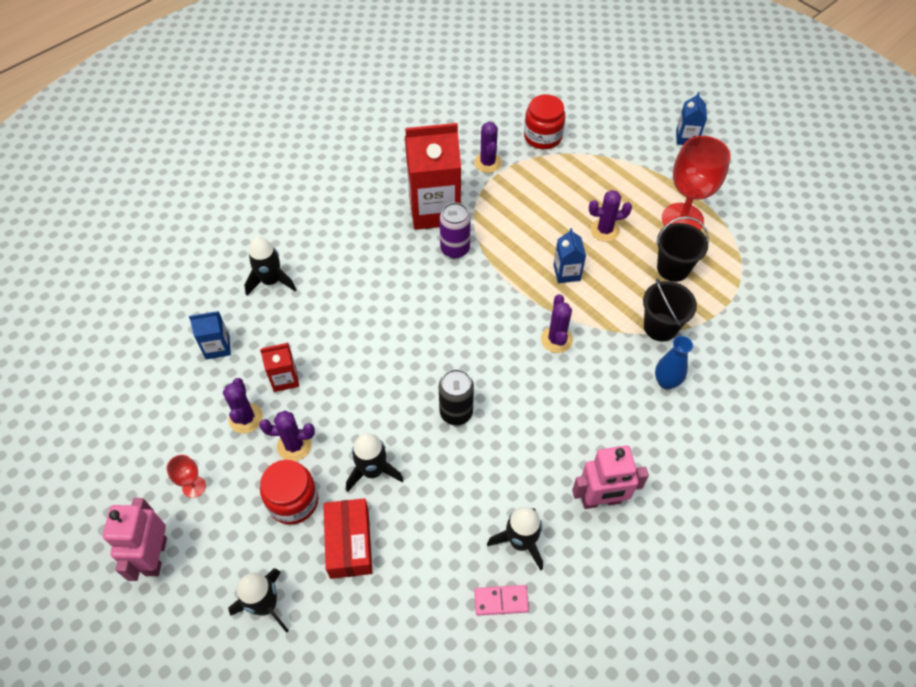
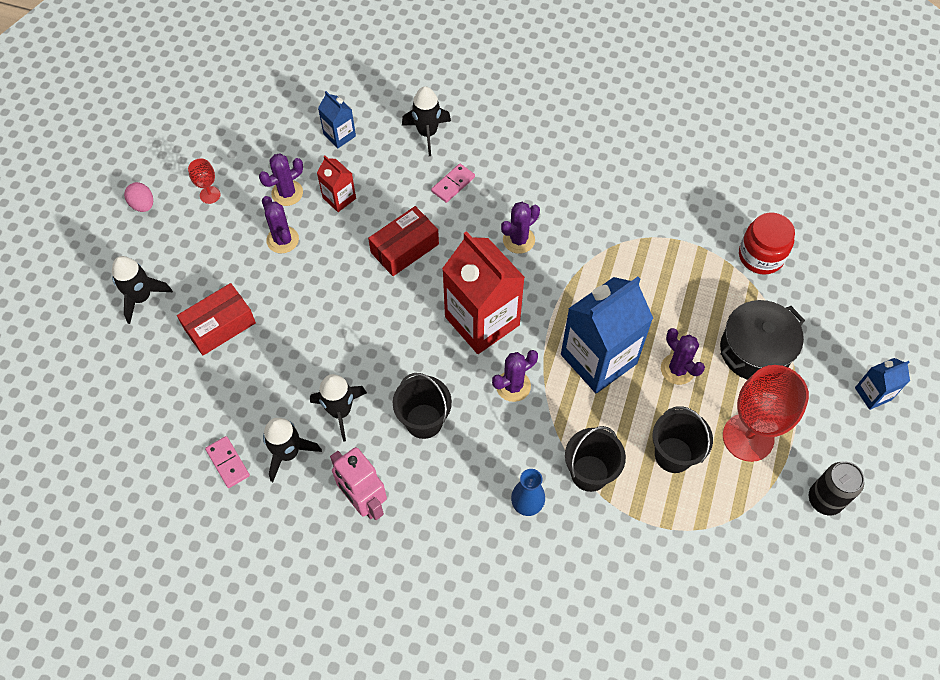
camera: 60 degrees right, 5 degrees up
(155, 556) = (143, 205): pink robot -> pink egg
(293, 501) = (234, 267): red jar -> none
(337, 288) = (453, 184): none -> pink domino
(373, 471) = (291, 308): black rocket -> black rocket (340, 411)
(374, 353) = (404, 248): none -> red box
(434, 210) = (594, 211): red carton -> red carton (482, 321)
(455, 249) = (560, 251): purple can -> none
(456, 412) = (383, 341): black can -> black can (825, 499)
(488, 163) = (687, 225): purple cactus -> purple cactus (518, 240)
(551, 418) = (424, 421): none -> black bucket
(567, 273) = (598, 359): blue carton -> blue carton, size x2.10
(616, 180) = (755, 351): none -> black pot

